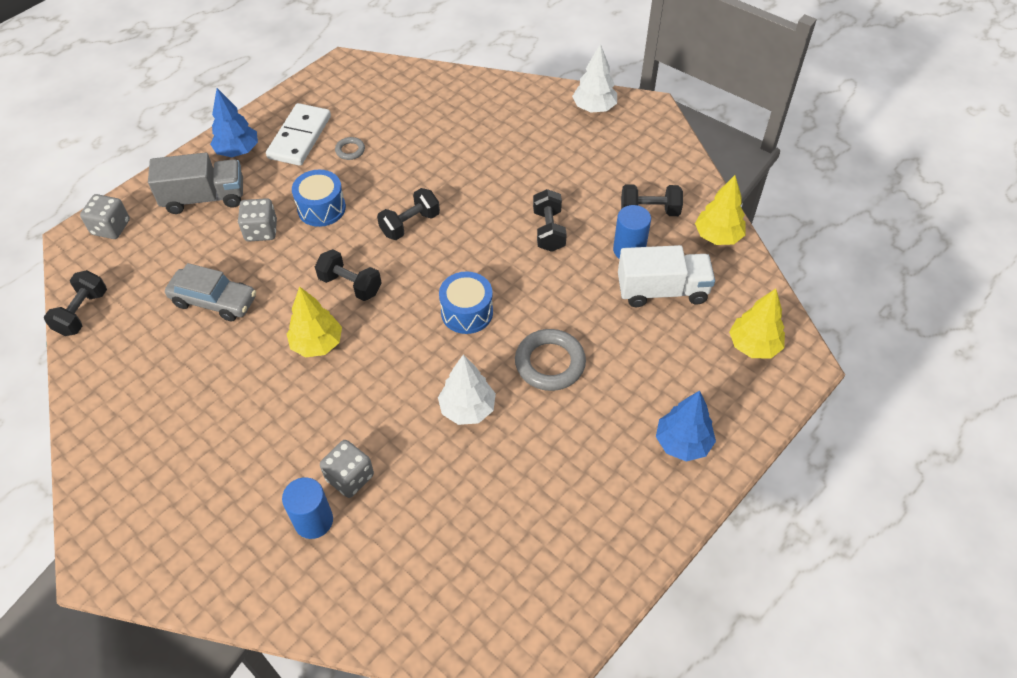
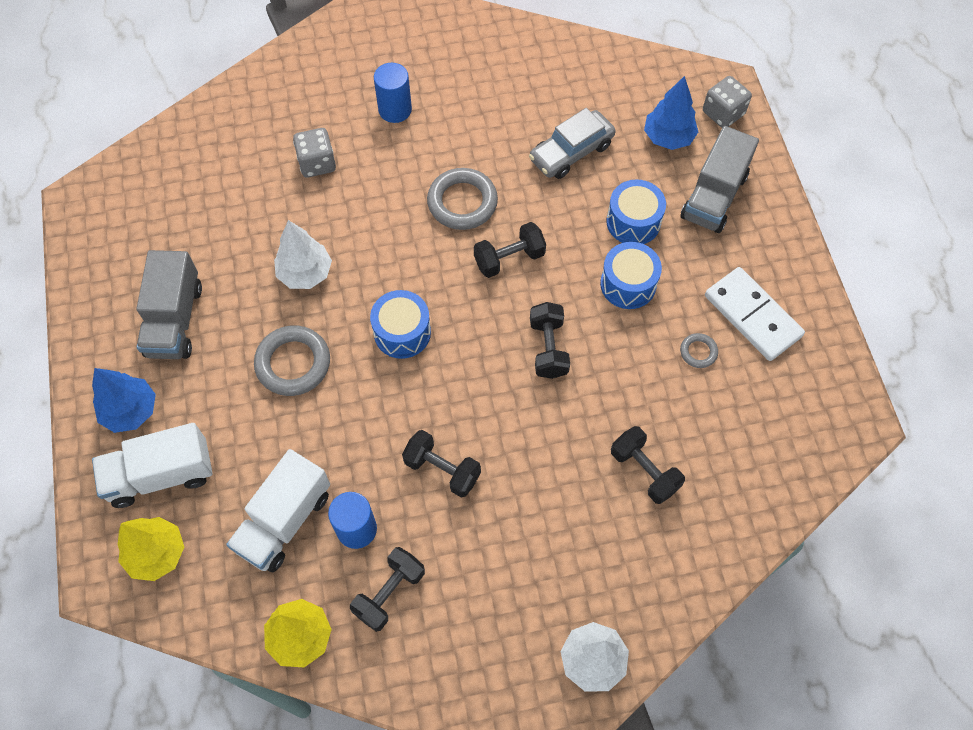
camera: 125 degrees right, 10 degrees up
(82, 313) = (628, 61): black dumbbell -> black dumbbell (644, 471)
(238, 151) = (767, 252): blue tree -> blue tree (668, 137)
(261, 231) = (633, 222): grey dice -> blue drum
(313, 521) = (302, 125): blue cylinder -> blue cylinder (395, 110)
(317, 344) = (462, 202): yellow tree -> grey ring
(586, 473) = (175, 320): none -> grey truck
(705, 384) = (161, 475): none -> white truck

